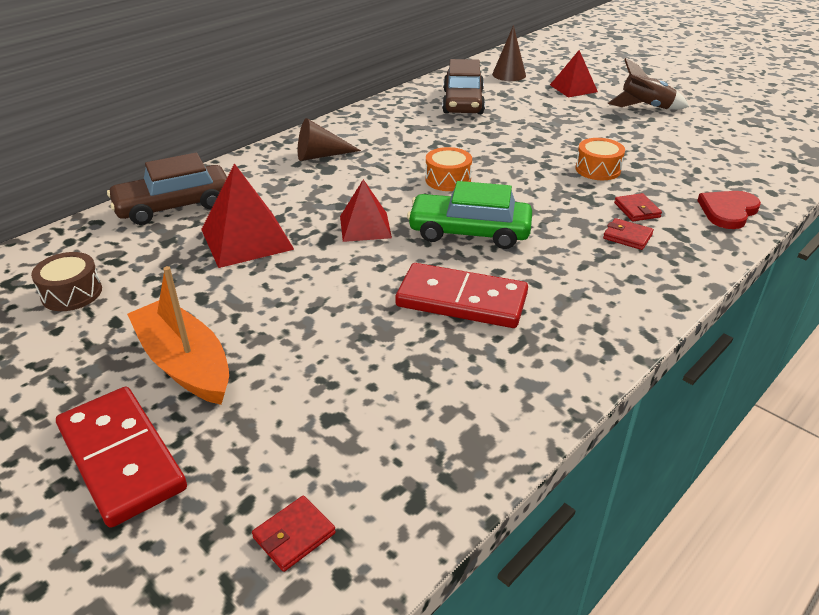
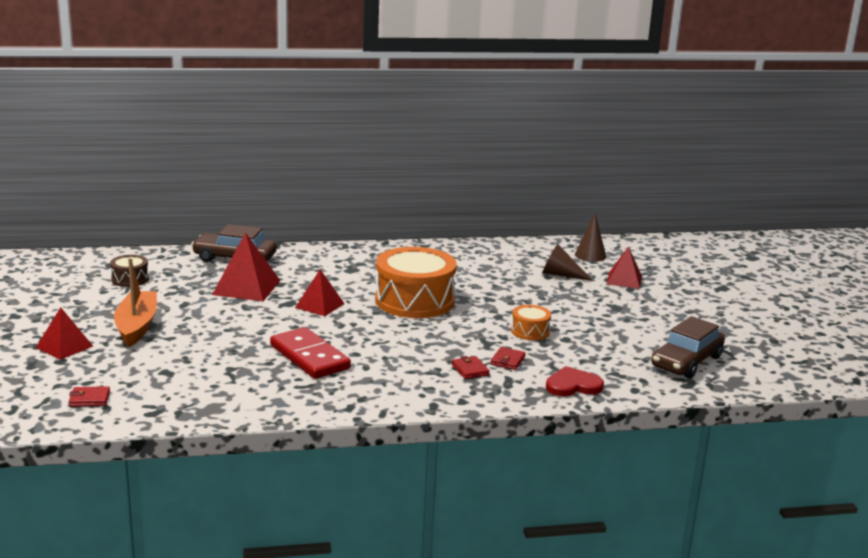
camera: 35 degrees right, 15 degrees down
(121, 458) = (64, 347): red domino -> red pyramid
(321, 155) = (359, 261): brown cone -> brown cone (561, 275)
(448, 180) = (414, 301): orange drum -> orange drum, size x2.16
(463, 102) = (516, 261): brown car -> brown car (686, 362)
(469, 232) = (375, 330): green car -> none
(645, 107) = (656, 310): brown rocket -> none

